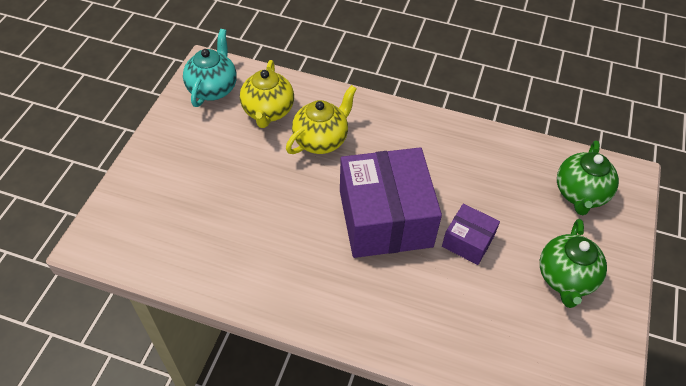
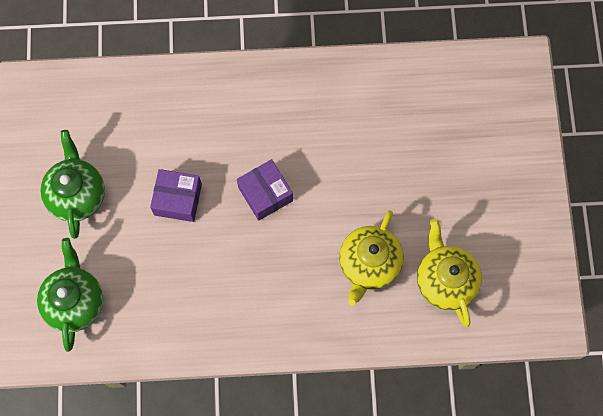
camera: 160 degrees right, 20 degrees up
(213, 88) = (523, 289): turquoise teapot -> none
(385, 218) = (265, 194): purple box -> purple box, size x0.48

